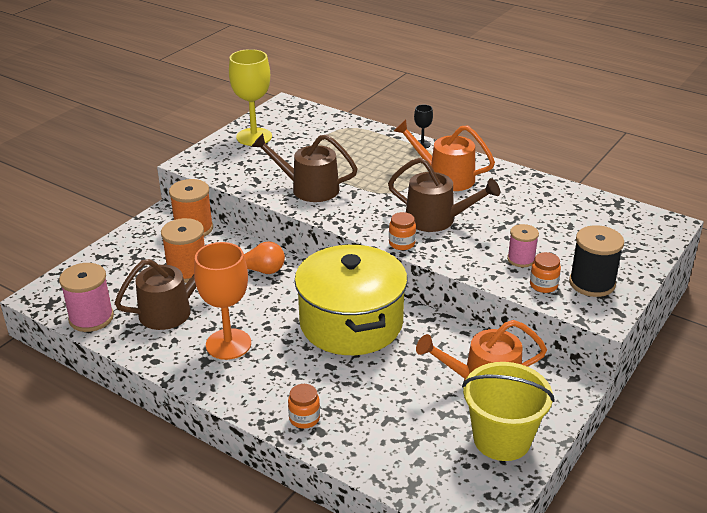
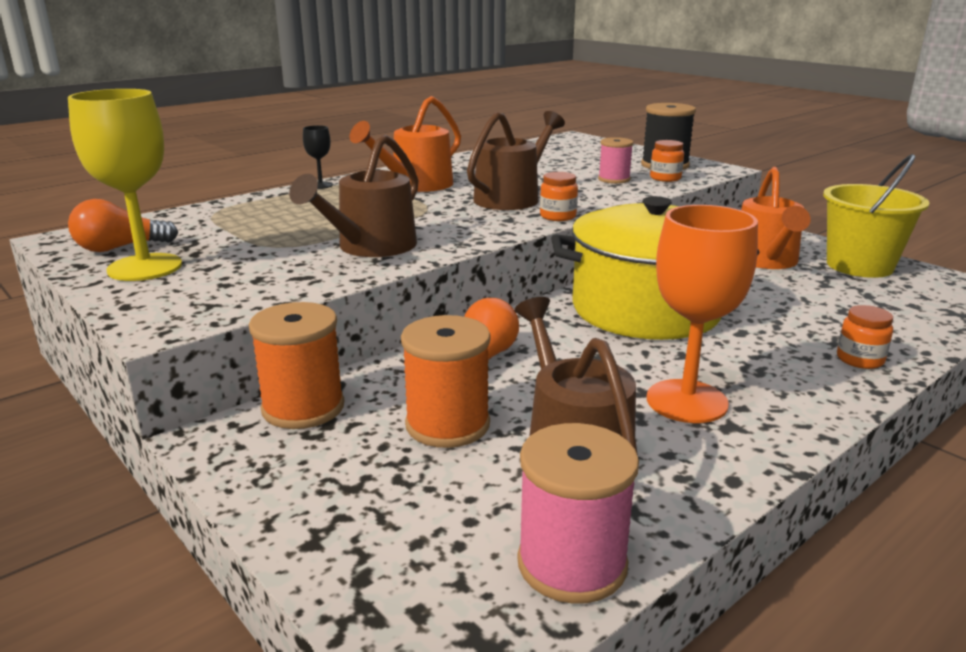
camera: 75 degrees left, 10 degrees down
(277, 122) = (120, 248): none -> orange light bulb

